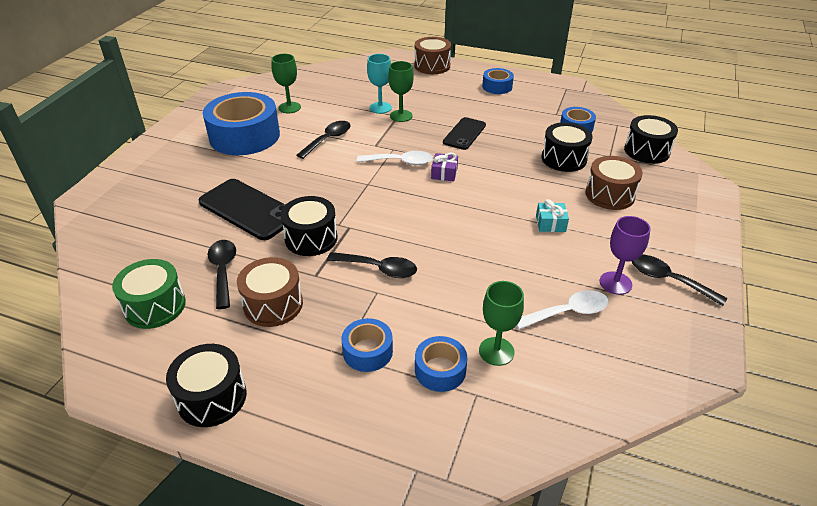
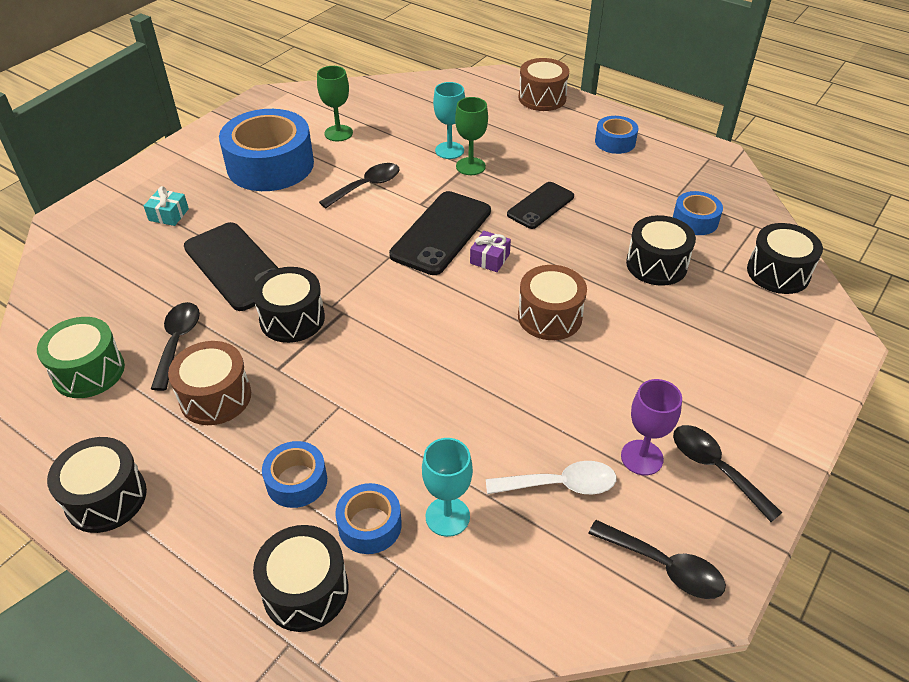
camera: 15 degrees right, 5 degrees up
(378, 269) = (354, 375): black spoon -> black spoon (664, 566)
(400, 162) = (441, 233): white spoon -> black phone
(411, 428) = (305, 590): none -> black drum
(496, 351) = (447, 516): green goblet -> turquoise goblet
(550, 223) = (595, 356): turquoise gift -> turquoise gift (168, 215)
(609, 195) = (694, 329): brown drum -> brown drum (549, 317)

